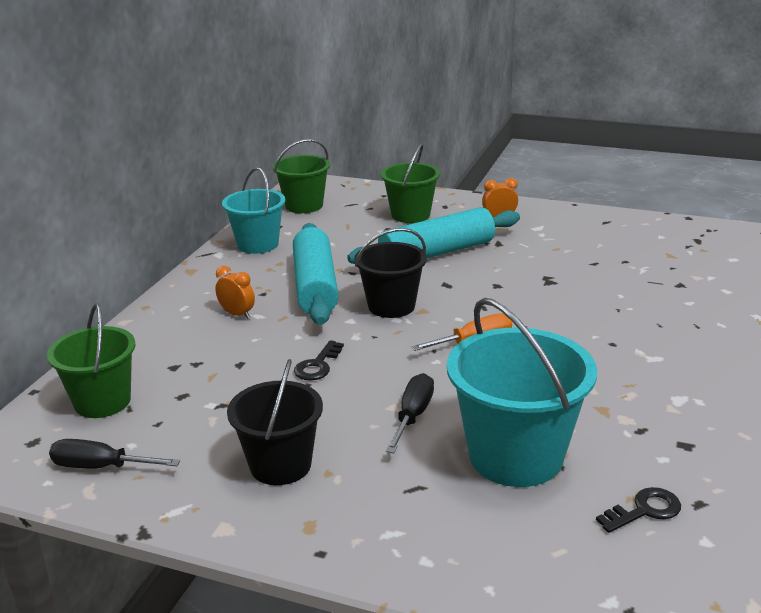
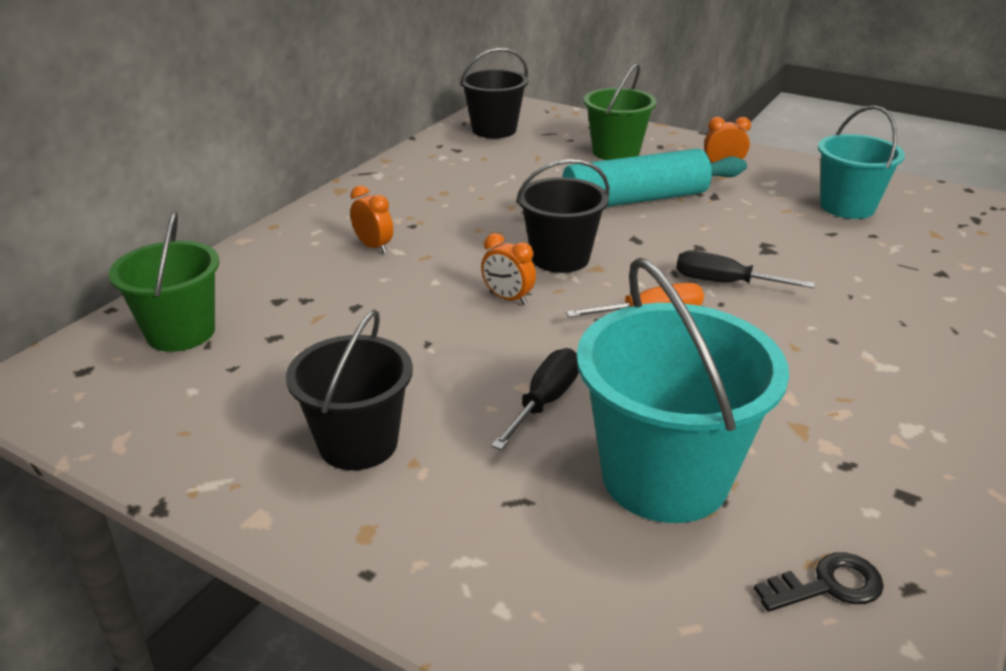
camera: 10 degrees right, 5 degrees up
(101, 467) = (146, 413): black screwdriver -> black screwdriver (724, 283)
(258, 244) = (426, 168): turquoise bucket -> turquoise bucket (847, 207)
(304, 205) = (494, 130): green bucket -> black bucket
(315, 286) = (476, 224): turquoise rolling pin -> none
(317, 365) = (447, 320): black key -> none
(360, 342) = (508, 298): none -> orange clock

